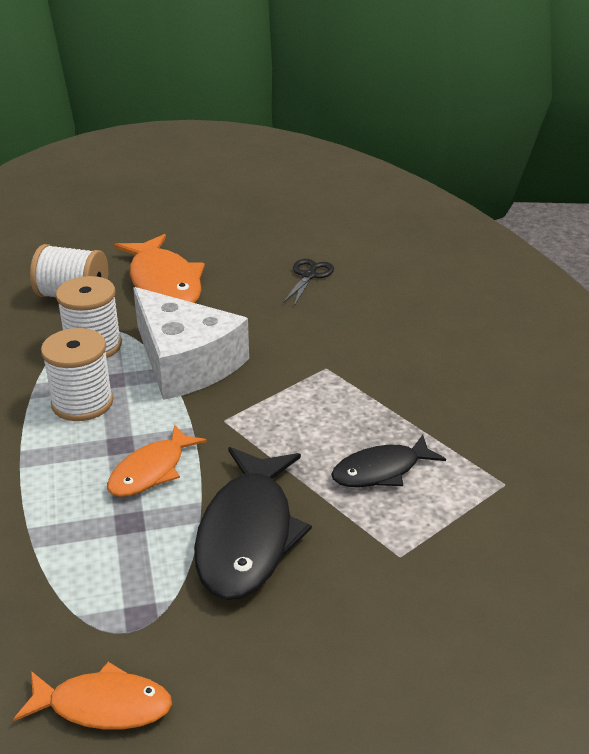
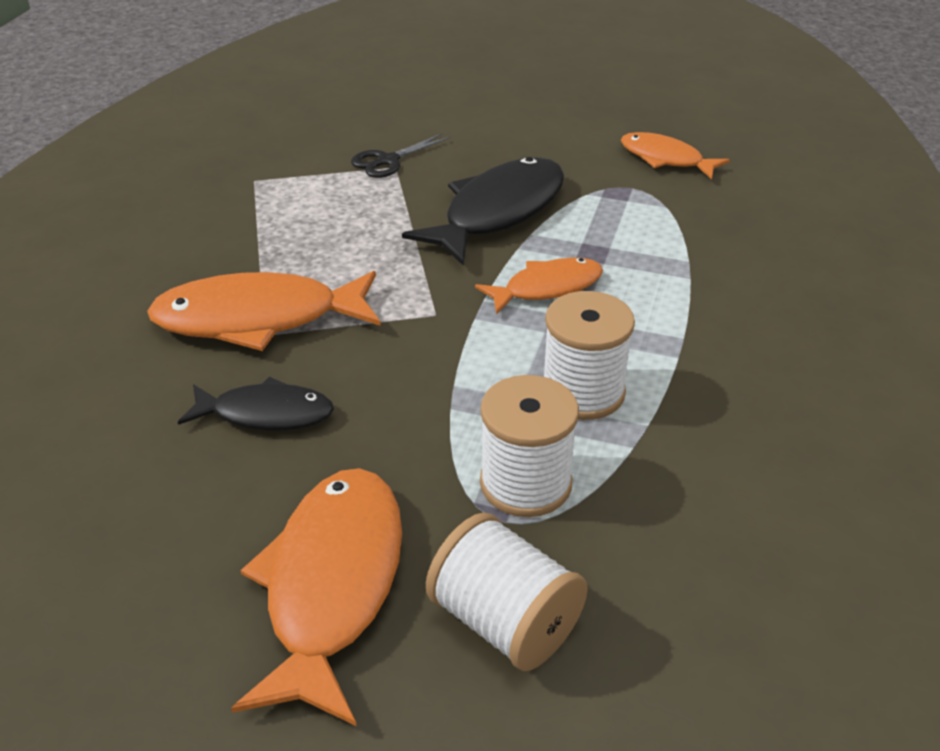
camera: 150 degrees left, 5 degrees up
(185, 362) = (419, 404): white cheese -> none
(309, 276) = (99, 498): black scissors -> black scissors (388, 161)
(342, 374) = (258, 318): none -> orange fish
(381, 471) = (338, 219): black fish -> black fish (266, 414)

